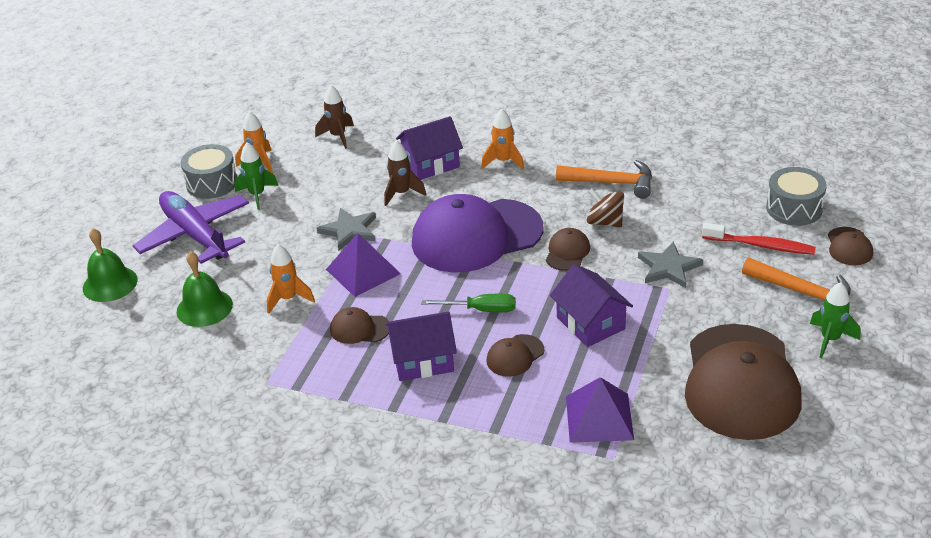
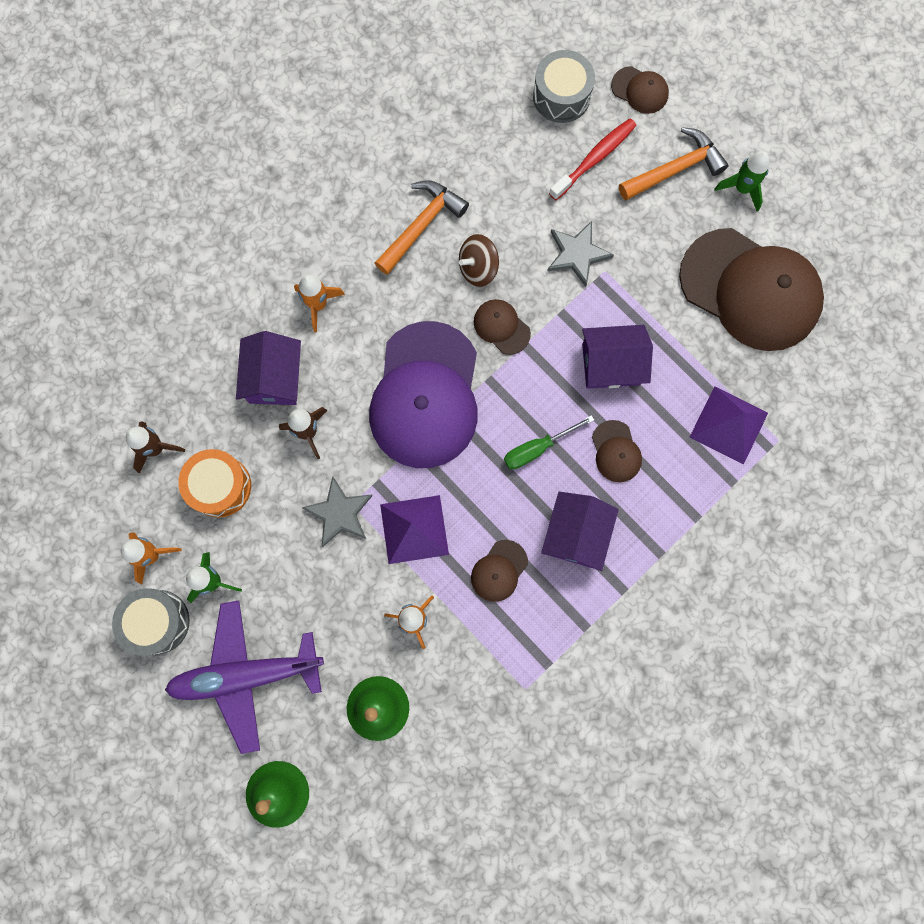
camera: 65 degrees left, 40 degrees up
(330, 172) = (220, 486): none -> orange drum
(481, 310) = (537, 448): green screwdriver -> green screwdriver turned 150 degrees counterclockwise

